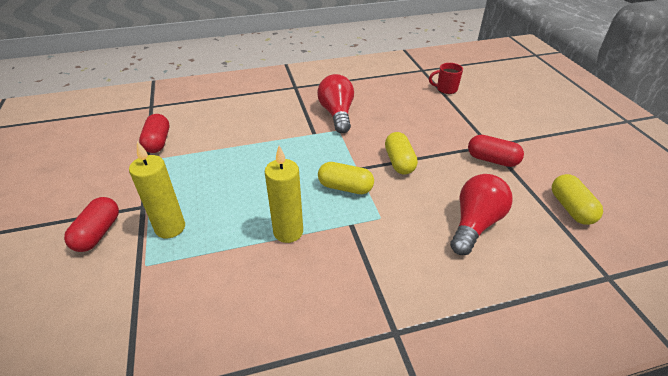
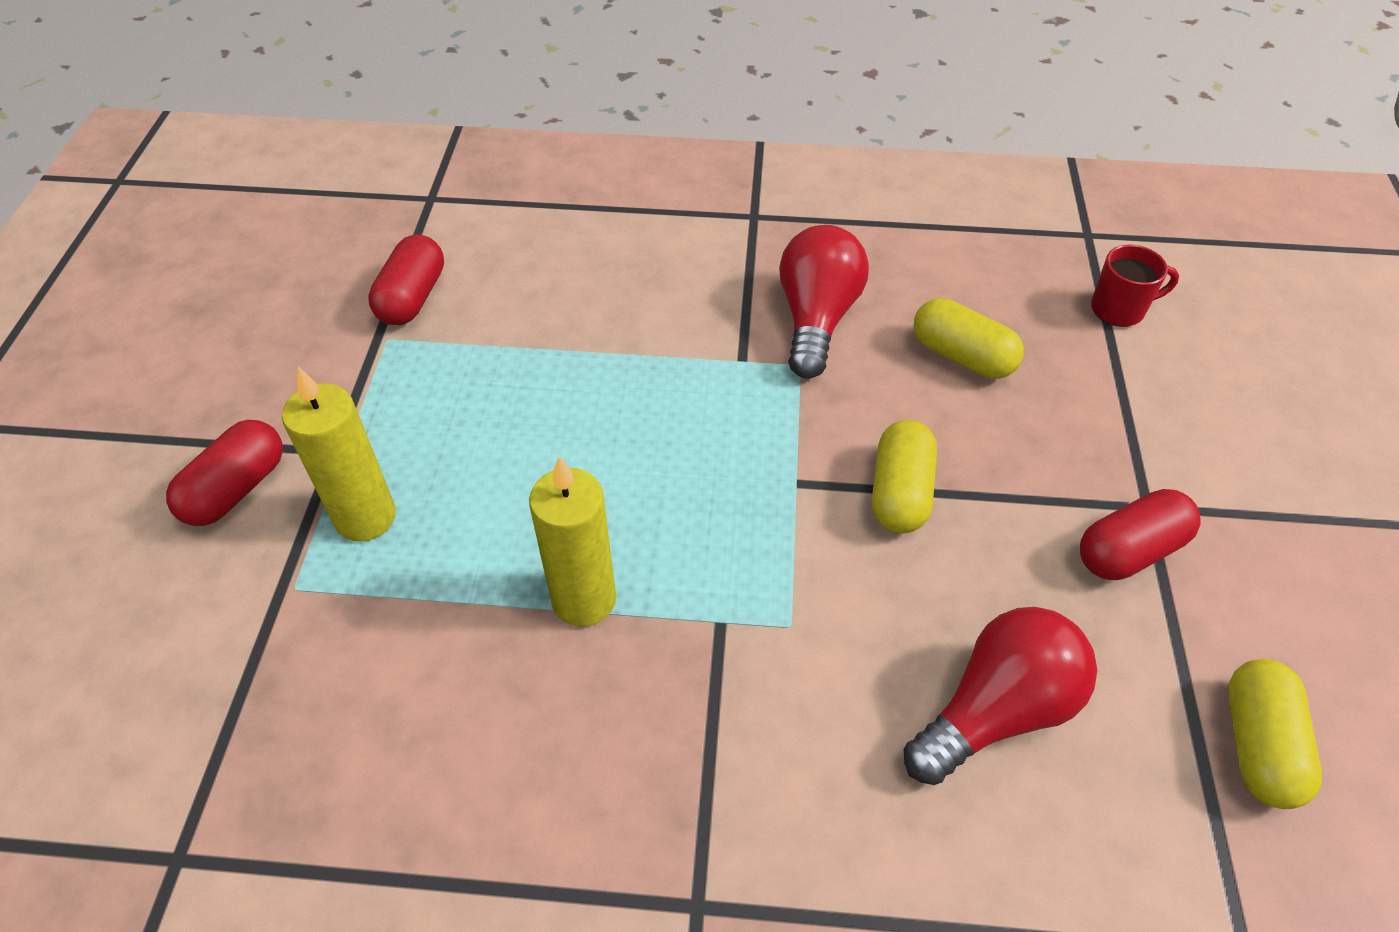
camera: 20 degrees right, 10 degrees up
(345, 187) = (748, 525): yellow capsule -> yellow capsule (962, 356)
(446, 89) = (1119, 309): red mug -> red mug turned 150 degrees clockwise
(492, 160) = (1129, 551): red capsule -> red capsule turned 75 degrees counterclockwise

